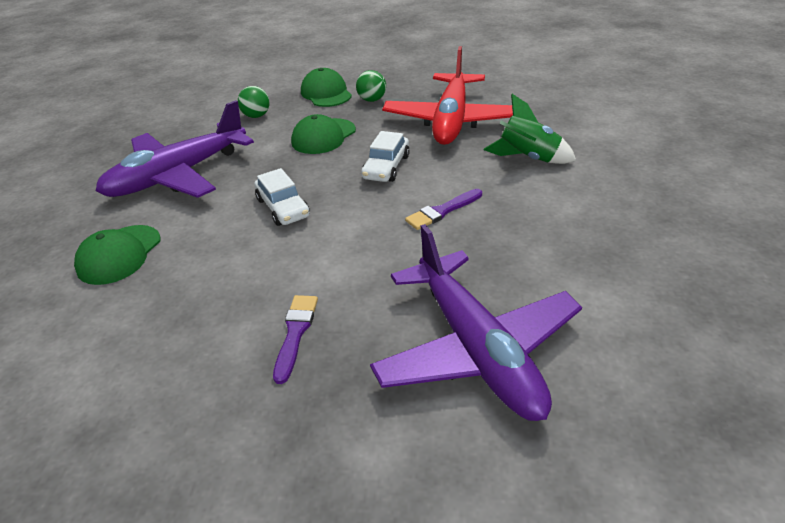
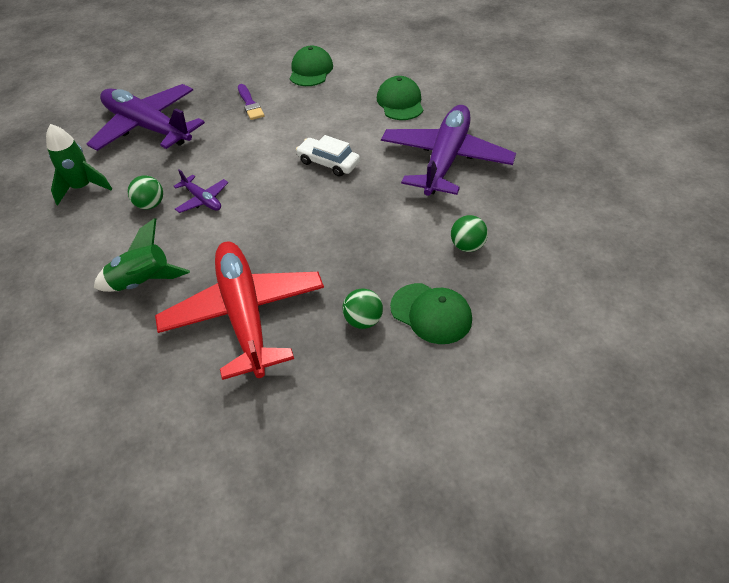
camera: 150 degrees right, 10 degrees up
(323, 136) = (365, 242): green cap -> green cap (311, 70)
(386, 167) = (275, 226): white car -> none
(442, 211) = (203, 200): purple brush -> purple plane
(504, 223) = (150, 205): none -> green ball
(591, 273) = (82, 188): none -> green rocket

